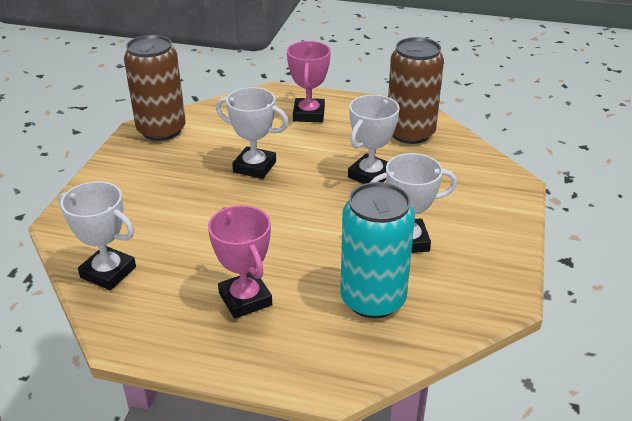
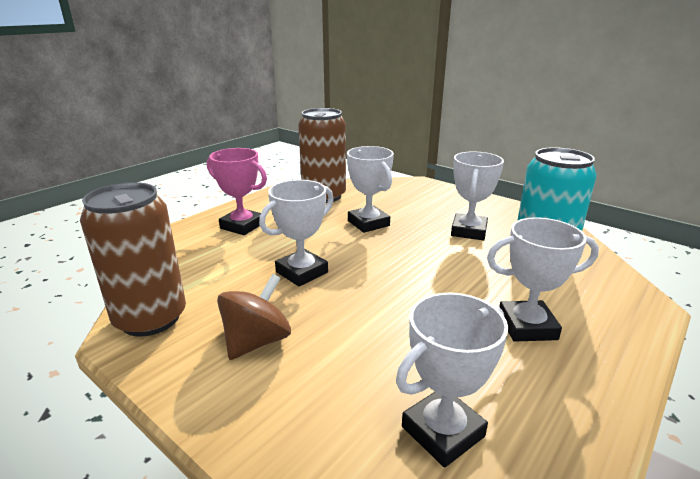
camera: 65 degrees left, 10 degrees down
(159, 177) = (257, 341): none -> brown spinning top
(245, 299) = (527, 326): pink trophy -> white trophy

